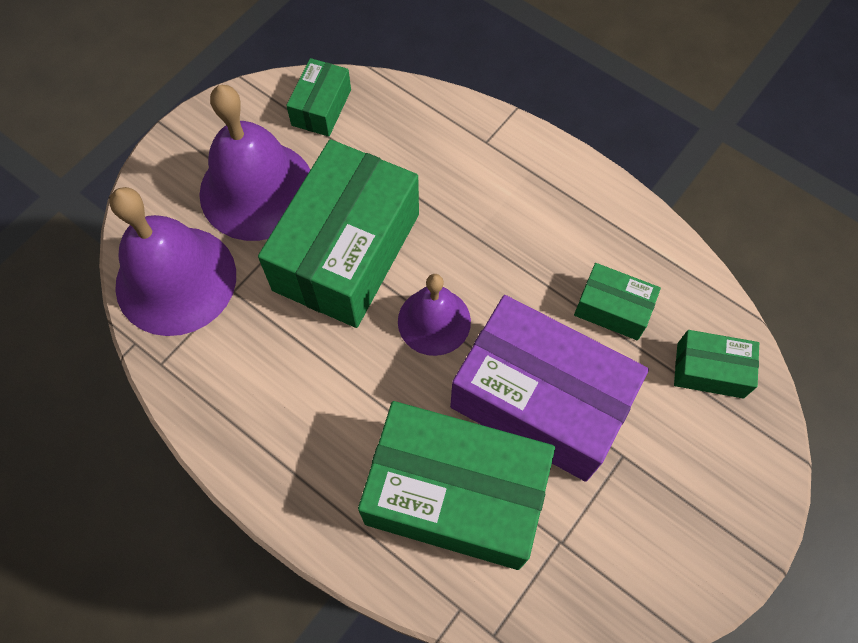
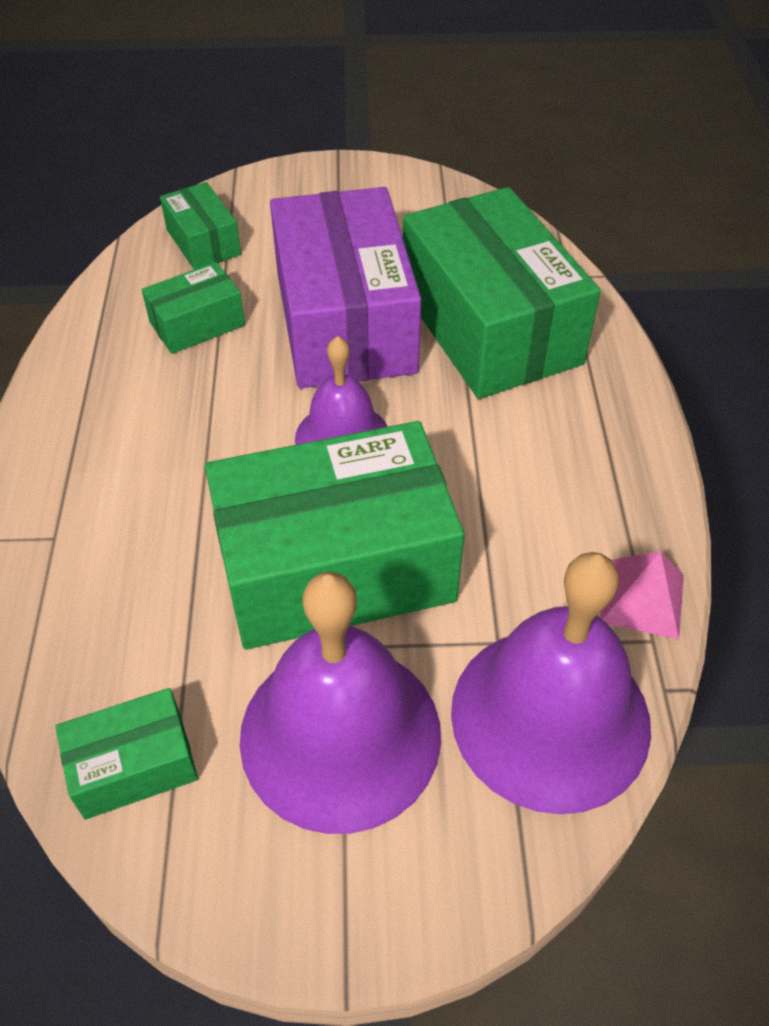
camera: 130 degrees left, 15 degrees down
(184, 382) = (642, 598): none -> pink pyramid
(612, 309) = (197, 324): green box -> green box turned 75 degrees clockwise

